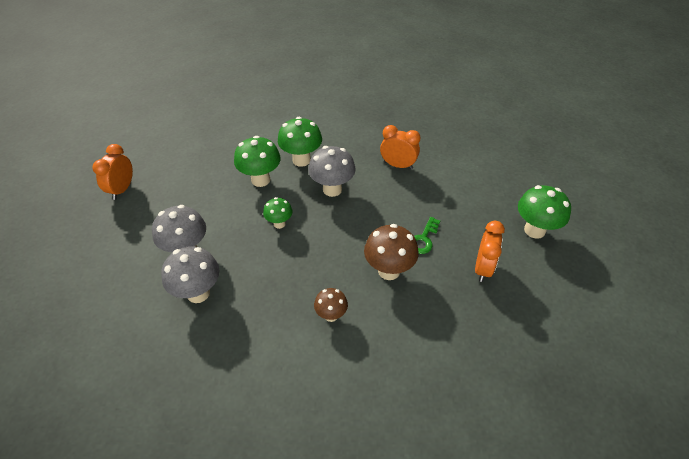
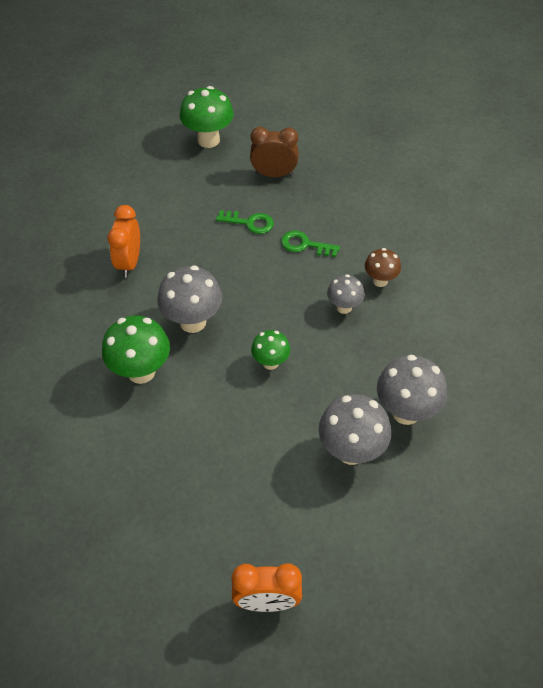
camera: 105 degrees left, 5 degrees up
(260, 180) = (195, 410): green mushroom -> none
(312, 280) = (344, 307): none -> grey mushroom
(389, 271) = (305, 245): brown mushroom -> green key
(483, 268) = (274, 174): orange clock -> brown clock

